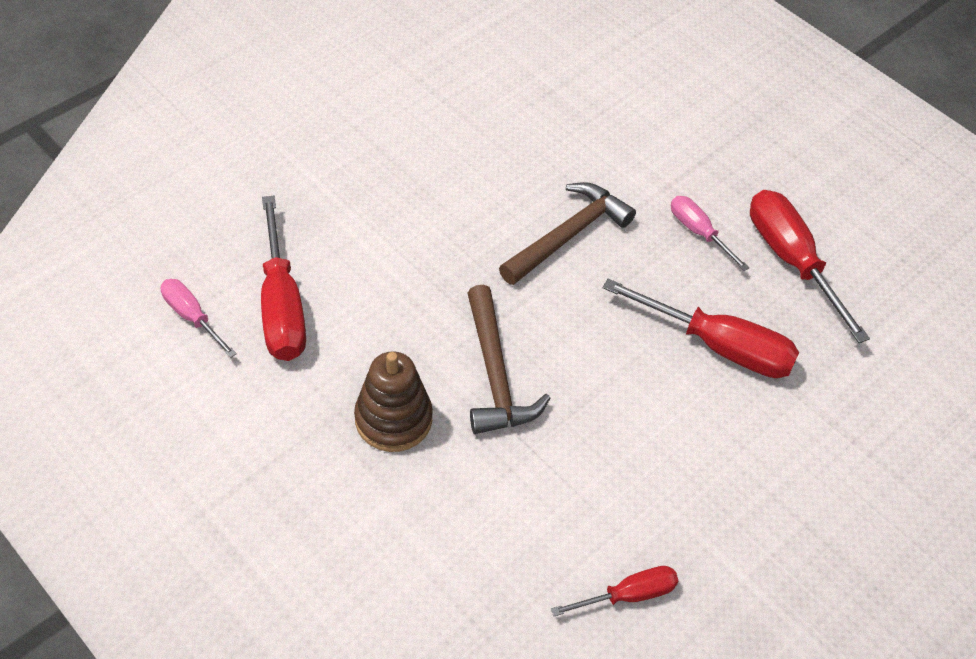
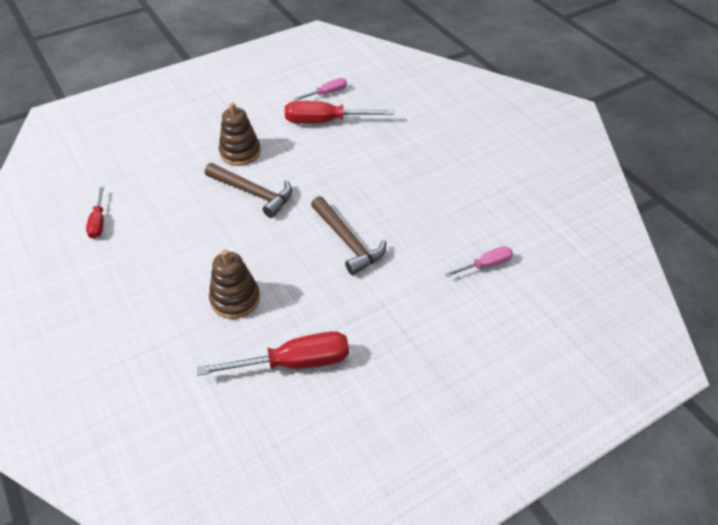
camera: 105 degrees right, 5 degrees down
(495, 374) = (253, 193): brown hammer -> brown hammer turned 150 degrees counterclockwise
(698, 232) = (334, 312): pink screwdriver -> pink screwdriver (486, 265)
(719, 346) = (235, 299): red screwdriver -> brown stacking toy

